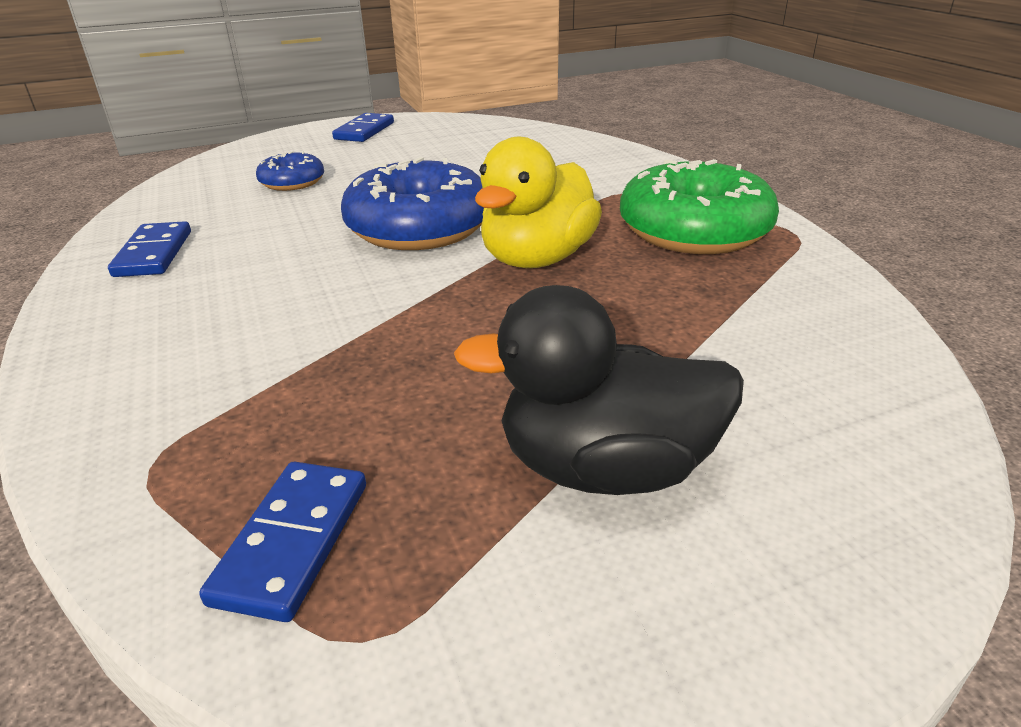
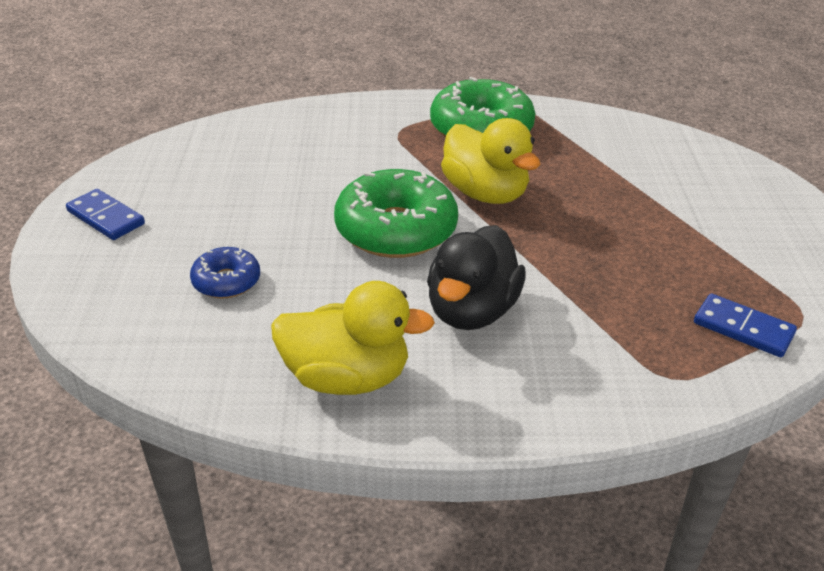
camera: 70 degrees left, 5 degrees up
(153, 253) = (347, 377): blue domino -> yellow duck
(419, 227) = (396, 229): blue donut -> green donut
(605, 468) = (711, 229): black duck -> black duck (472, 311)

